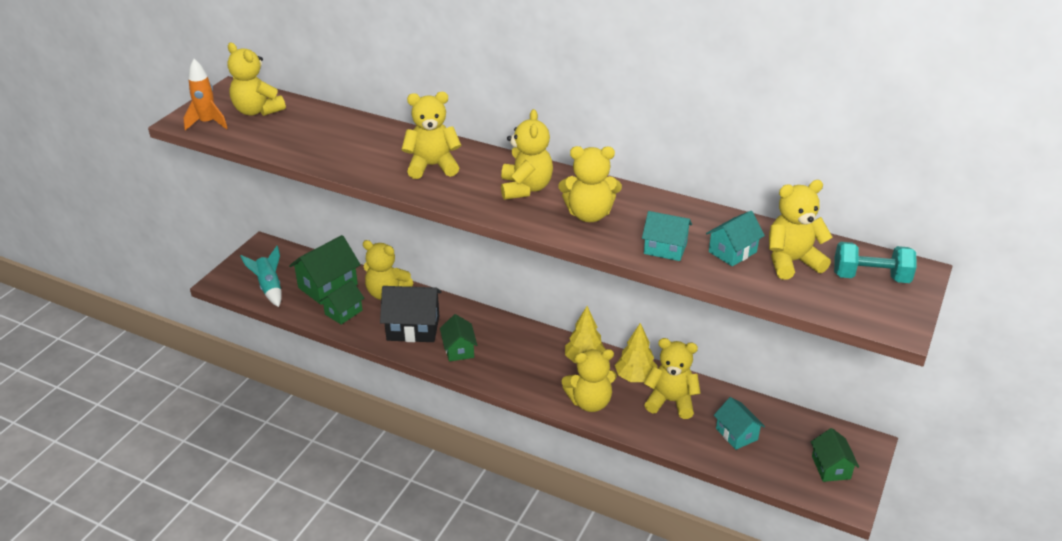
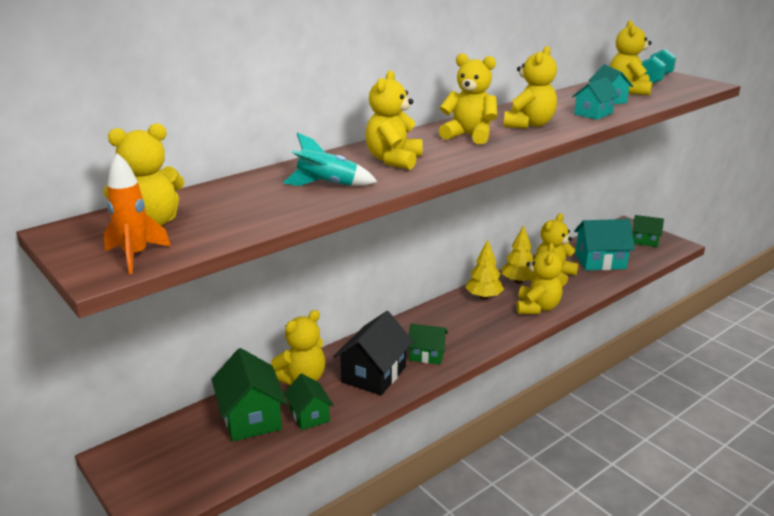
camera: 65 degrees left, 10 degrees down
(269, 288) = (209, 466): turquoise rocket -> turquoise rocket (327, 185)
(736, 434) = (600, 261): turquoise house -> turquoise house, size x1.63

